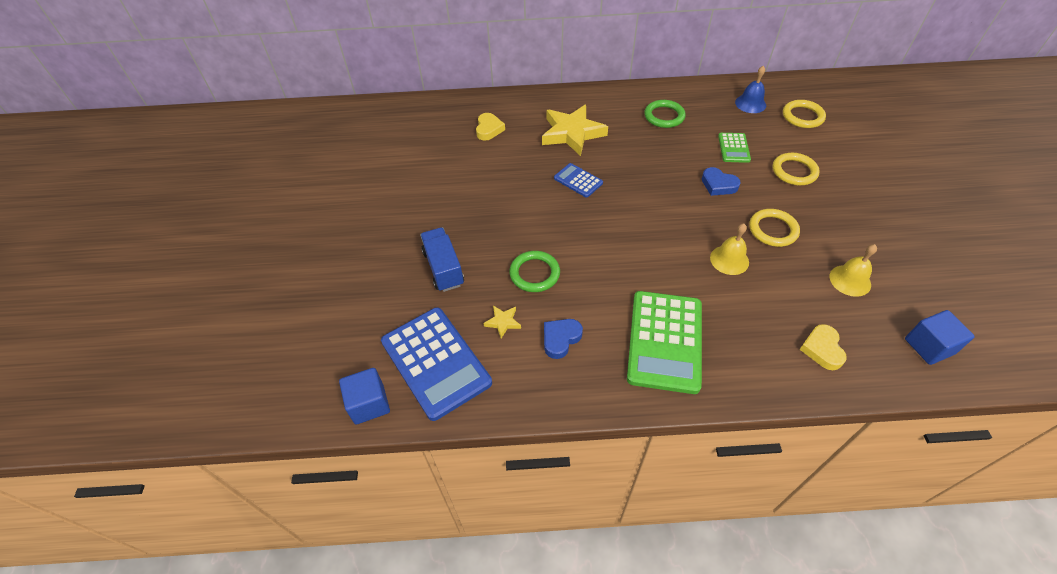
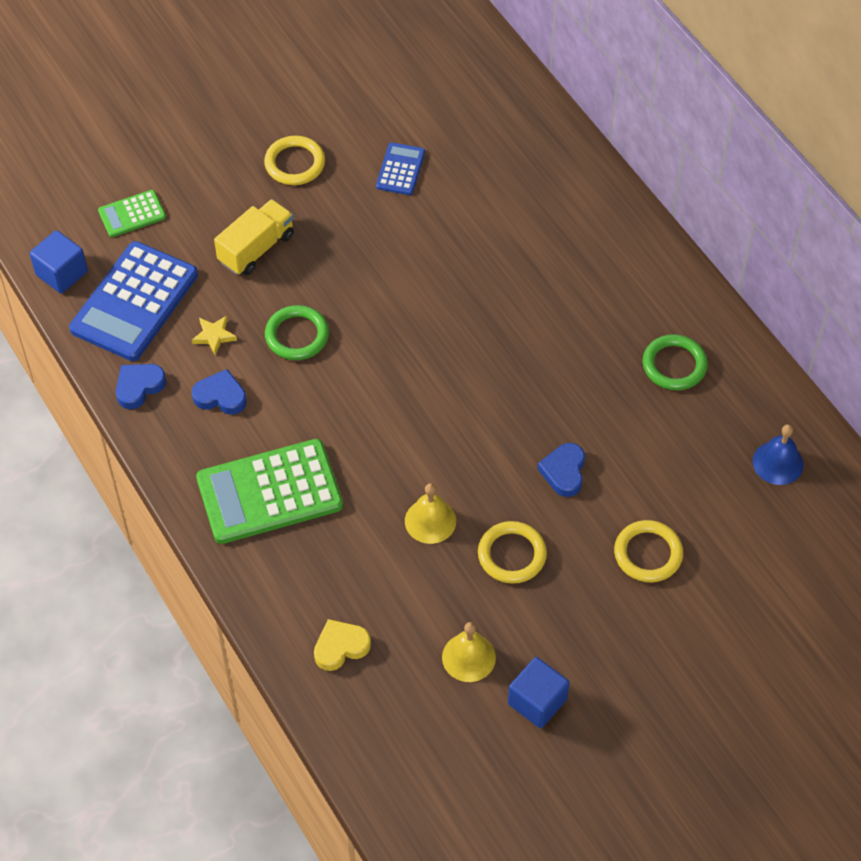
camera: 60 degrees right, 5 degrees up
(443, 268) = (256, 248): blue truck -> yellow truck
(489, 129) = (515, 180): yellow heart -> none
(519, 391) = (139, 387): none -> blue heart
(572, 133) = (566, 273): yellow star -> none
(578, 180) = (476, 316): blue calculator -> blue calculator (400, 169)
(733, 148) = (654, 469): green calculator -> green calculator (132, 214)
(802, 116) = (789, 537): yellow ring -> yellow ring (295, 163)
(929, 346) = (404, 756): blue cube -> blue cube (537, 701)

